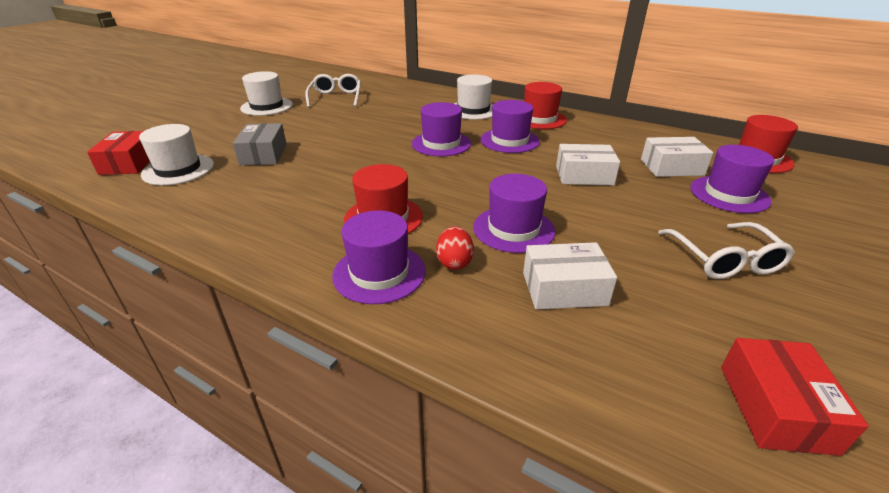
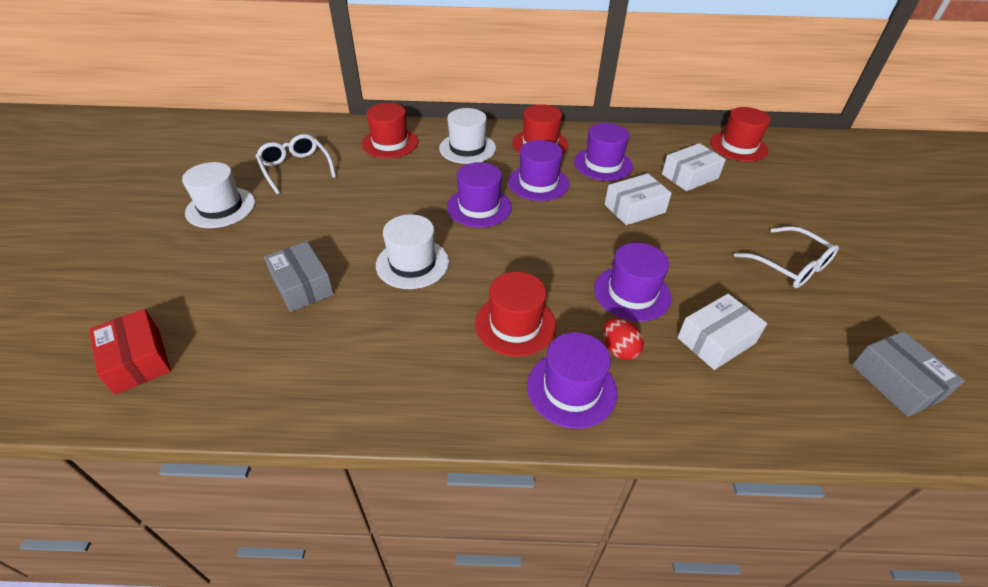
camera: 30 degrees left, 10 degrees up
(178, 169) = (219, 346): white hat -> white hat (412, 263)
(417, 97) = (390, 143): none -> red hat
(729, 194) = (747, 194): purple hat -> purple hat (603, 164)
(775, 408) = (896, 382): red box -> grey box

